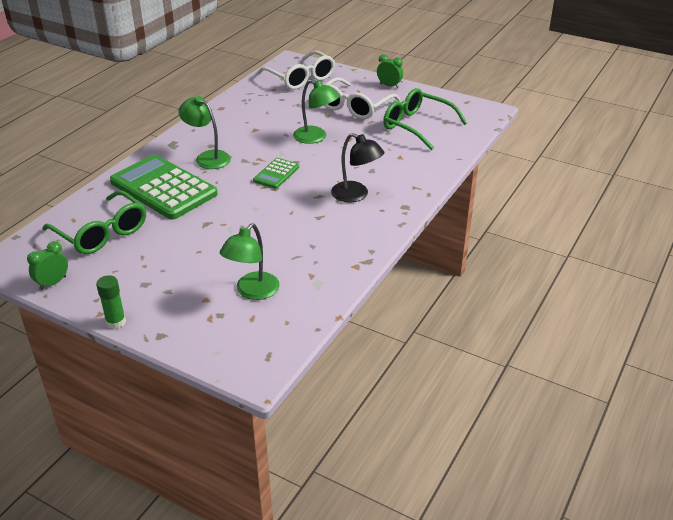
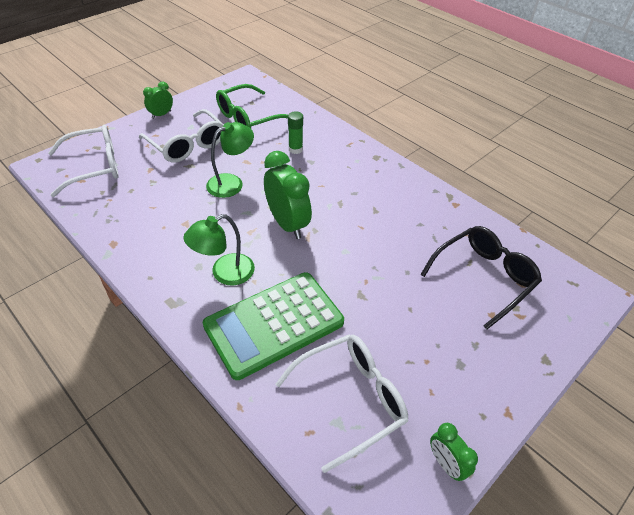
camera: 75 degrees left, 10 degrees up
(102, 233) = (351, 399): green glasses -> white glasses
(116, 322) = (524, 398): green glue stick -> green glue stick (295, 149)
(252, 292) = (484, 277): green lamp -> black glasses
(276, 174) = (287, 224): green calculator -> green clock
(356, 195) = (348, 180): black lamp -> none

